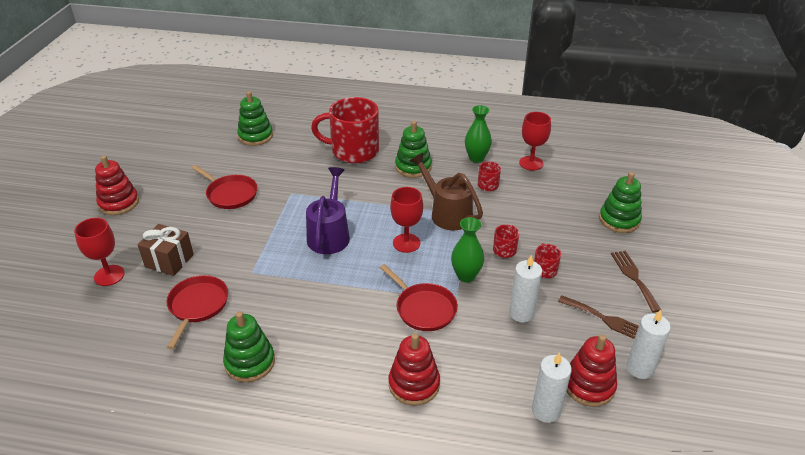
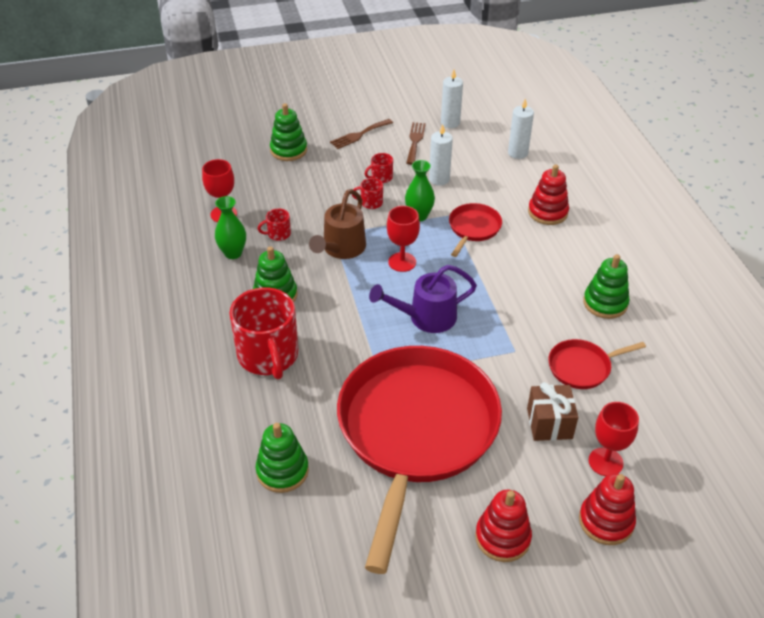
camera: 115 degrees left, 5 degrees up
(230, 194) = (415, 431): red pan -> red pan, size x2.48
(588, 385) = (482, 140): red stacking toy -> red stacking toy (606, 521)

